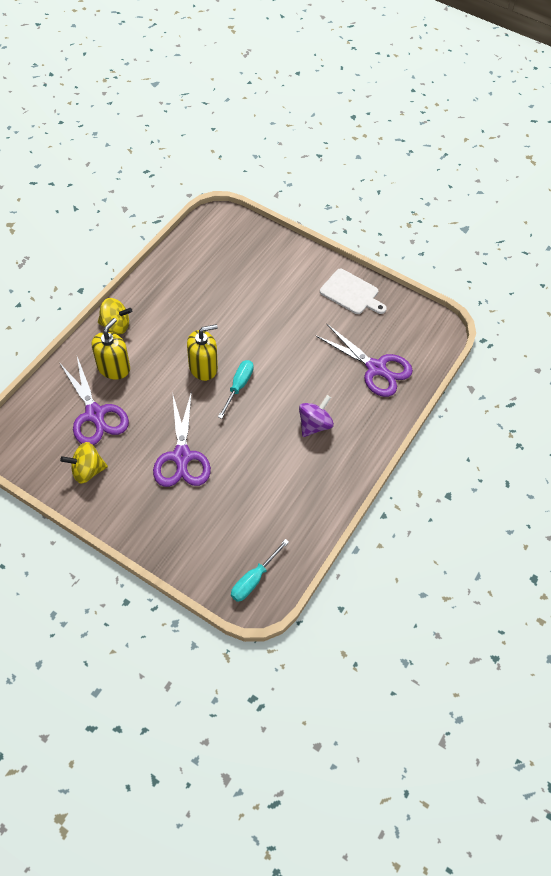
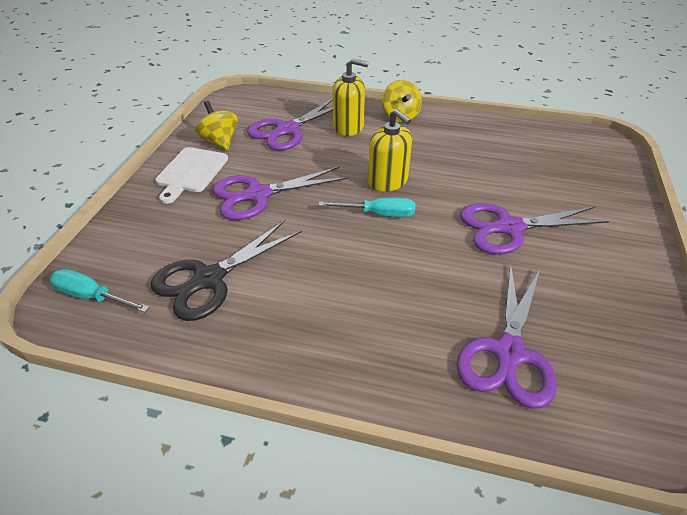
camera: 75 degrees right, 15 degrees down
(264, 504) = (209, 279): none -> black scissors
(283, 320) = (509, 228): none -> purple scissors
(314, 425) = (358, 300): purple spinning top -> none
(351, 293) = (623, 287): white cutting board -> white cutting board (191, 172)

